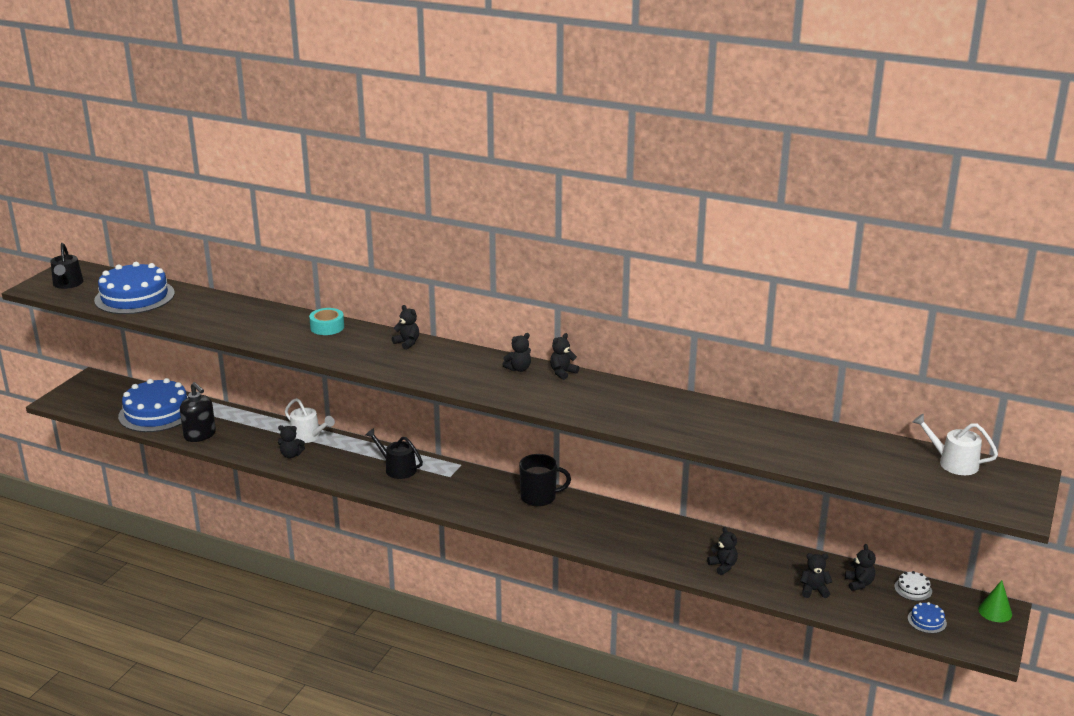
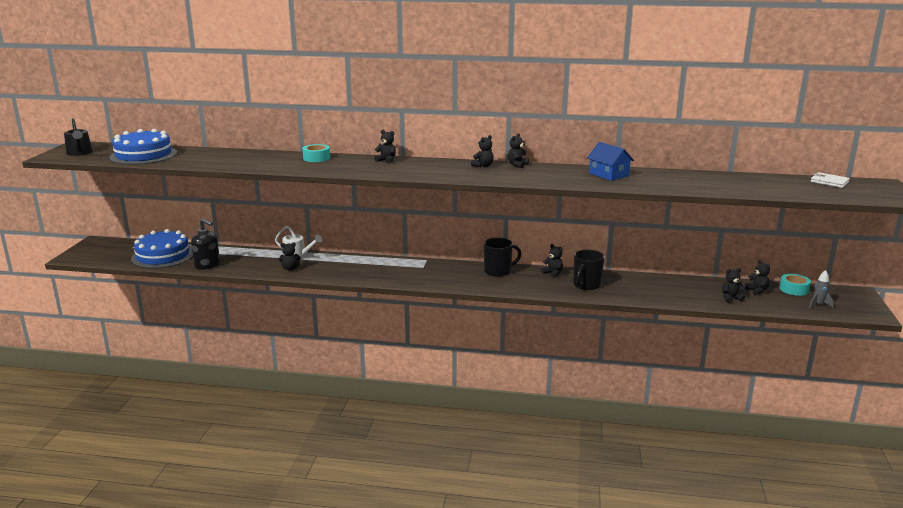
camera: 15 degrees left, 5 degrees down
(397, 468) = (380, 267): black watering can -> none
(637, 538) = (586, 285): none -> black mug
(666, 407) = (608, 174): none -> blue house
(723, 566) = (658, 293): black teddy bear -> black teddy bear (553, 273)
(913, 589) = (794, 289): white cake -> turquoise tape
(927, 621) = (818, 305): blue cake -> grey rocket
(953, 463) = (829, 182): white watering can -> white wallet
(995, 611) = (856, 294): green cone -> none

